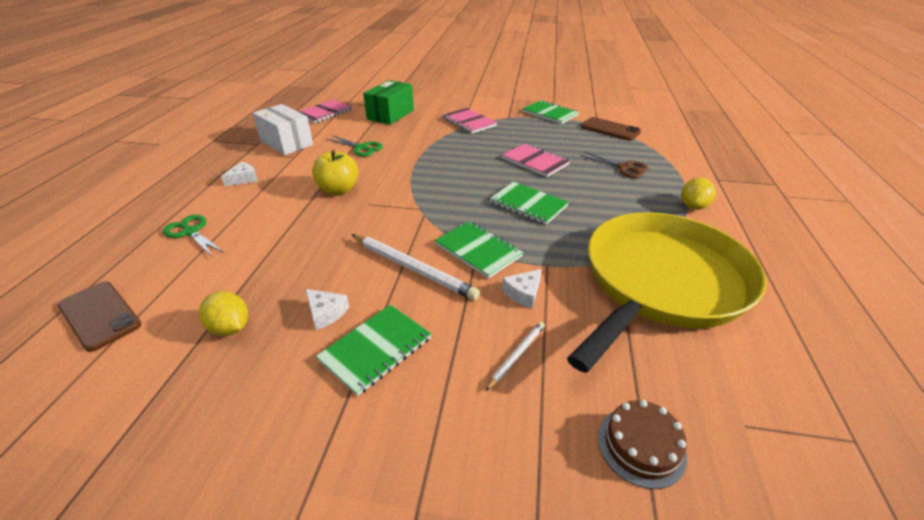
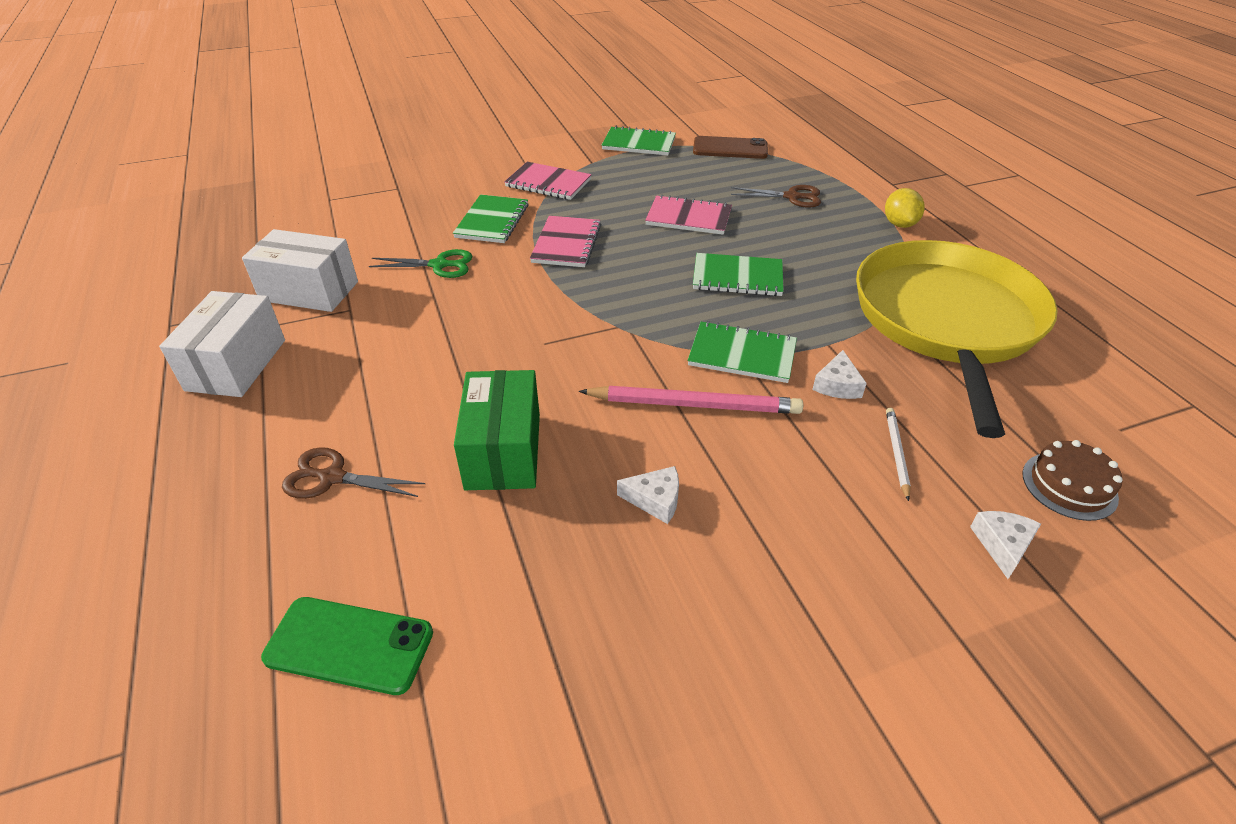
camera: 30 degrees left, 5 degrees up
(99, 315) = (349, 645): brown phone -> green phone
(191, 232) = (332, 477): green scissors -> brown scissors
(217, 166) = (236, 365): none -> white box
(230, 328) = (560, 571): yellow lemon -> none
(244, 179) = (312, 370): white cheese -> white cheese (1002, 545)
(324, 113) = (311, 224): pink notebook -> pink notebook (566, 244)
(338, 190) = (481, 338): yellow apple -> none
(376, 349) = (757, 513): green notebook -> green notebook (492, 221)
(390, 115) = (422, 200): green box -> green box (503, 451)
(413, 268) = (694, 404): white pencil -> pink pencil

